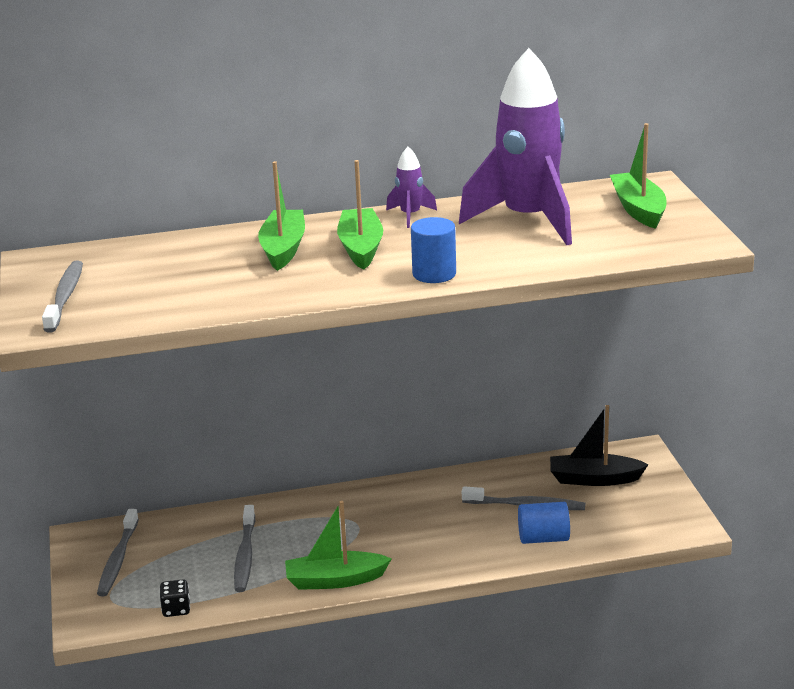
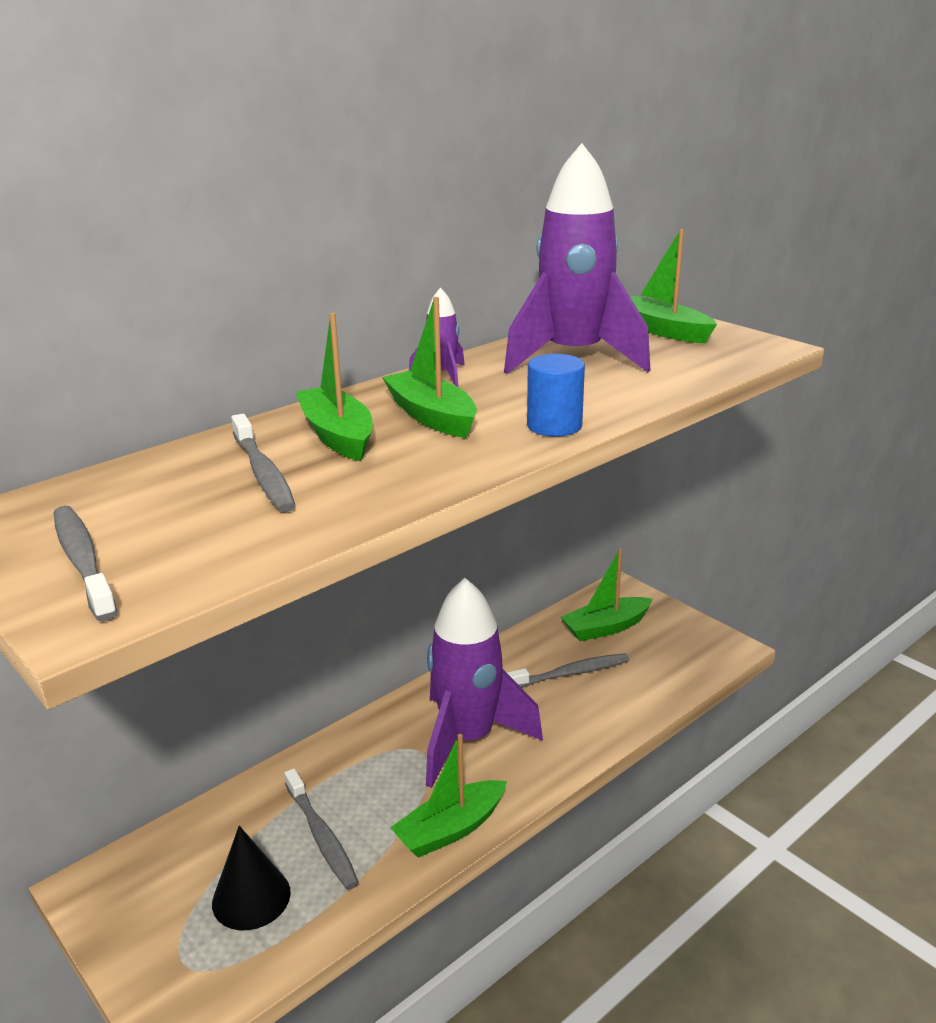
camera: 30 degrees left, 0 degrees up
(118, 560) = (159, 902): grey toothbrush -> grey toothbrush (263, 473)
(174, 576) = (251, 897): none -> black cone
(176, 609) = (287, 946): black dice -> none
(400, 527) = (468, 739): none -> purple rocket
(543, 538) = (617, 703): blue cylinder -> none
(594, 479) = (606, 627): black boat -> green boat

